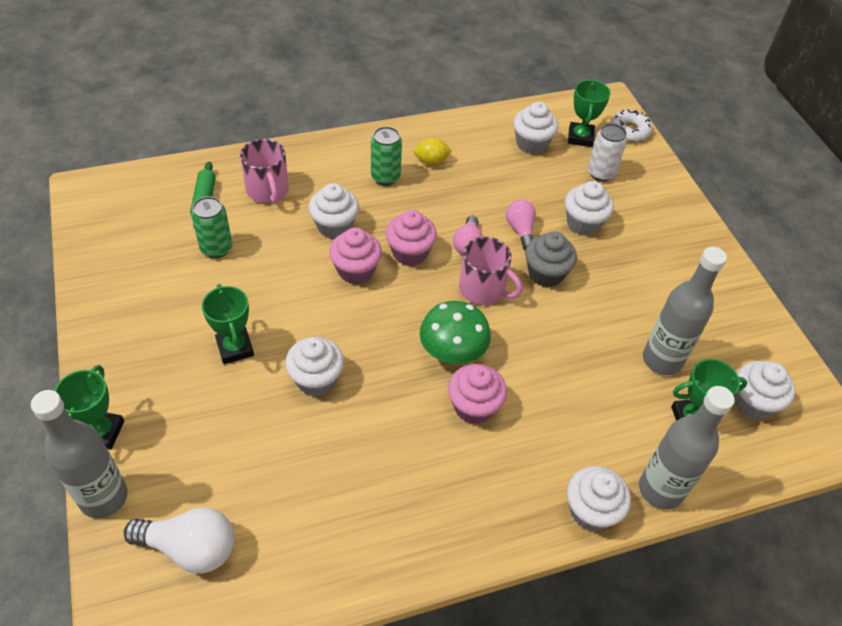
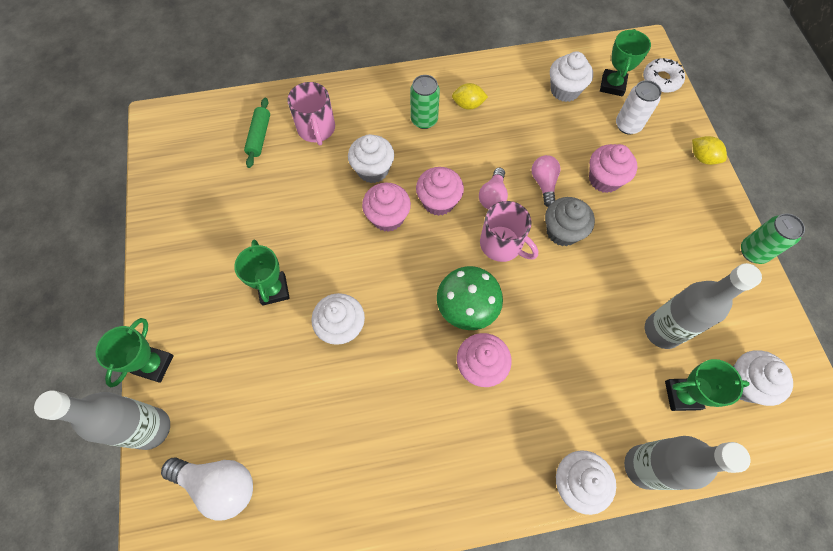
camera: 10 degrees right, 15 degrees up
(216, 248) = (266, 187): green can -> green can (753, 252)
(583, 223) = (604, 179): white cupcake -> pink cupcake
(681, 199) = (702, 158): none -> yellow lemon

